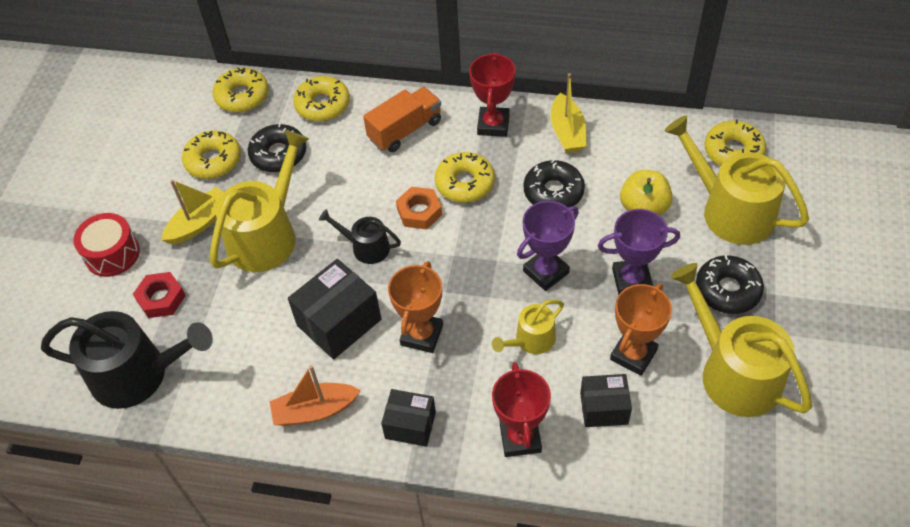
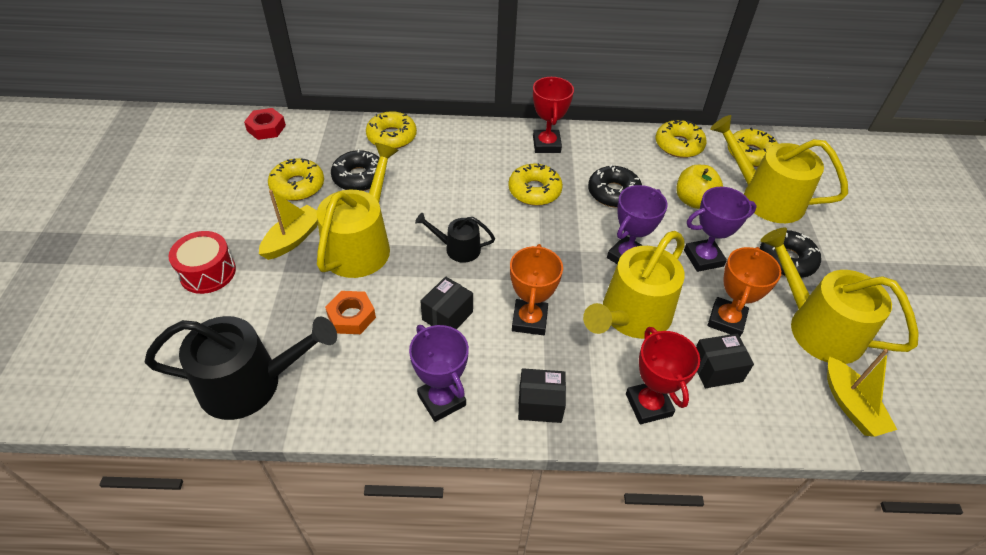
camera: 15 degrees left, 5 degrees down
(161, 298) = (264, 309): red nut -> red nut (266, 128)
(242, 96) = (316, 133): yellow donut -> yellow donut (678, 145)
(315, 410) = (441, 400): orange boat -> purple trophy
(339, 322) = (447, 316): black box -> black box, size x0.63
(405, 130) = (470, 152): orange truck -> none
(419, 212) = (500, 216): orange nut -> orange nut (351, 316)
(531, 340) = (632, 315): yellow watering can -> yellow watering can, size x1.92
(567, 132) = (611, 147): yellow boat -> yellow boat (851, 405)

